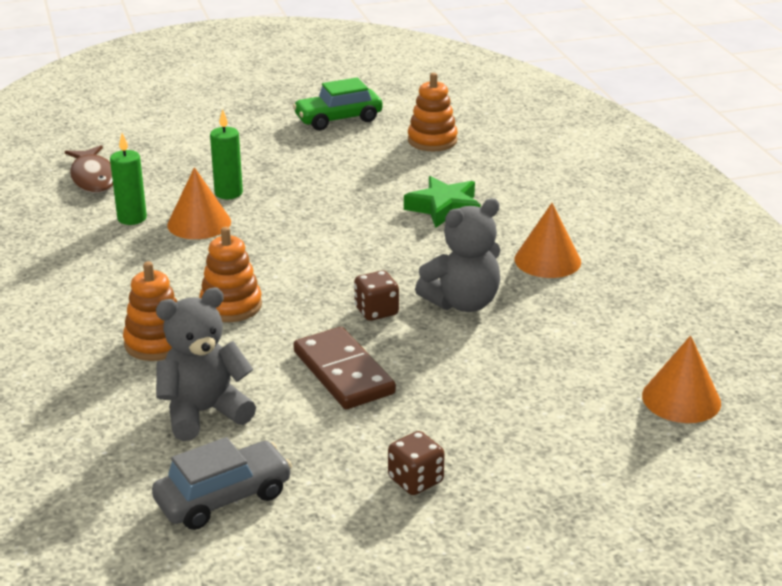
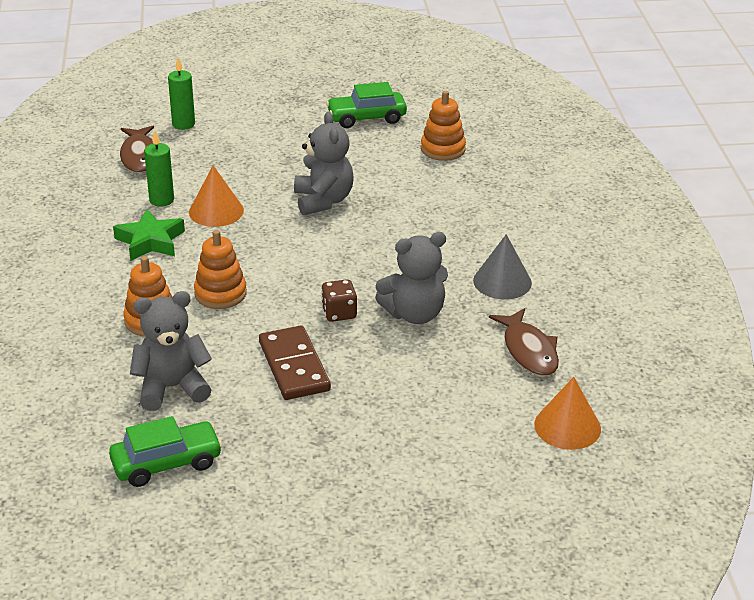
camera: 10 degrees right, 5 degrees up
(223, 497) = (167, 463): grey car -> green car
(228, 193) = (249, 184): green candle -> green candle (183, 124)
(318, 201) = (323, 201): none -> grey teddy bear
(415, 480) = (322, 469): brown dice -> none
(444, 208) = (430, 219): green star -> green star (150, 241)
(547, 260) = (502, 281): orange cone -> grey cone
(605, 326) = (529, 351): none -> brown fish

